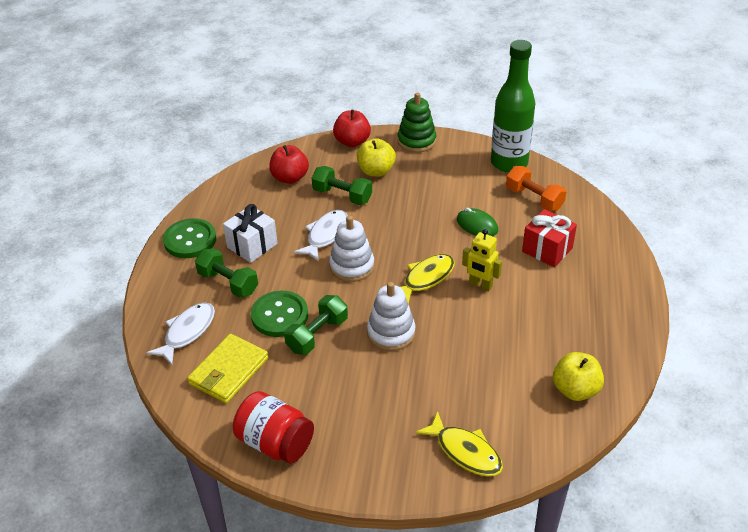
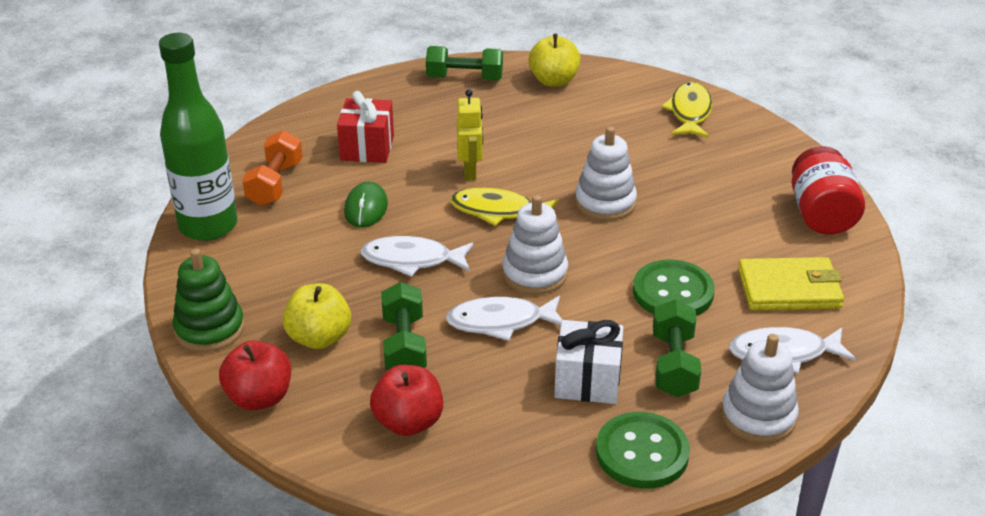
camera: 125 degrees left, 5 degrees down
(162, 293) = (758, 416): none -> white stacking toy
(317, 335) = (666, 250): green dumbbell -> green dumbbell (464, 78)
(410, 224) = (412, 260): none -> white fish

